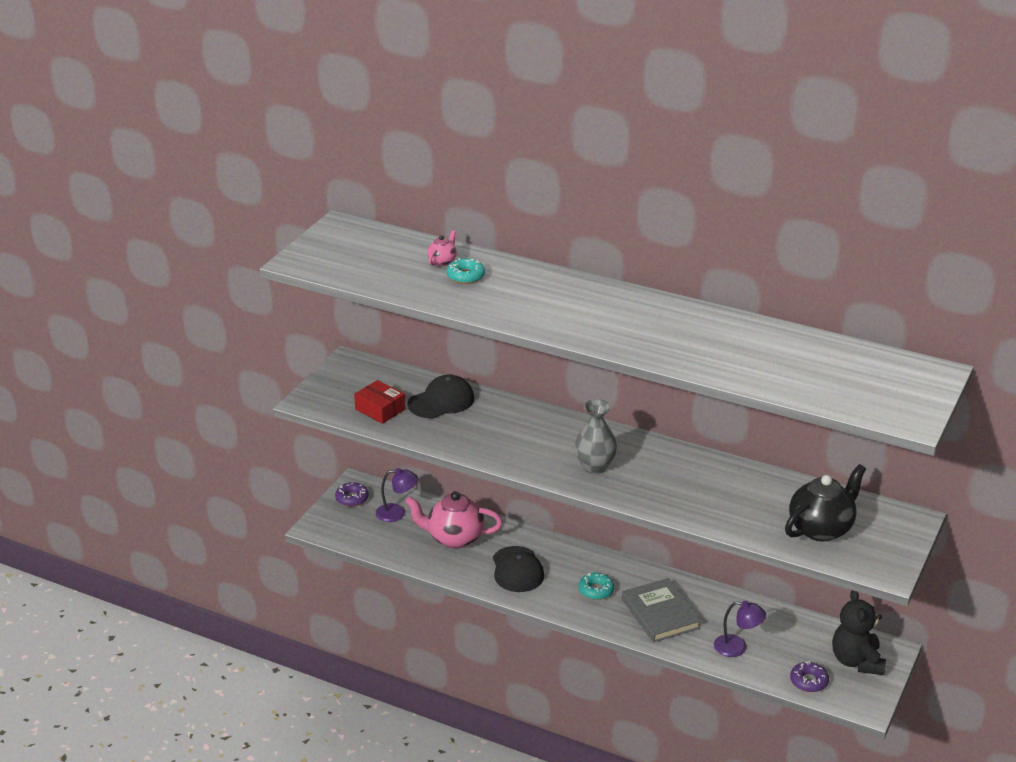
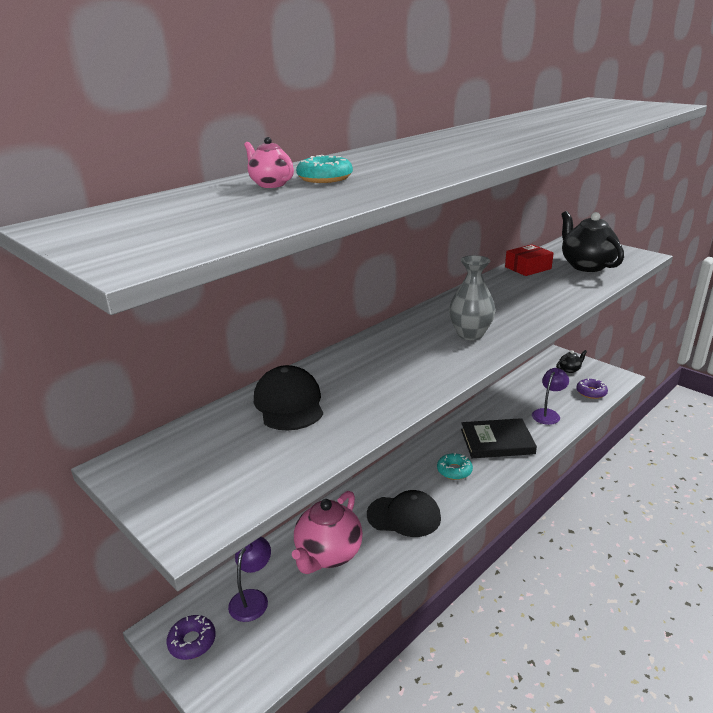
camera: 70 degrees left, 5 degrees down
(380, 409) = (270, 455): red box -> red box (528, 268)
(660, 613) = (497, 441): grey book -> black book
(856, 661) = (569, 369): black teddy bear -> black teapot

